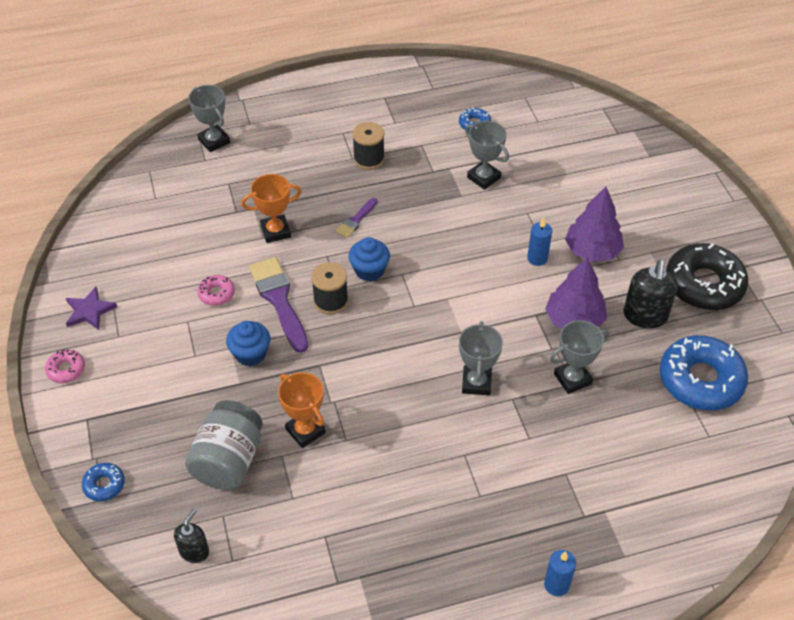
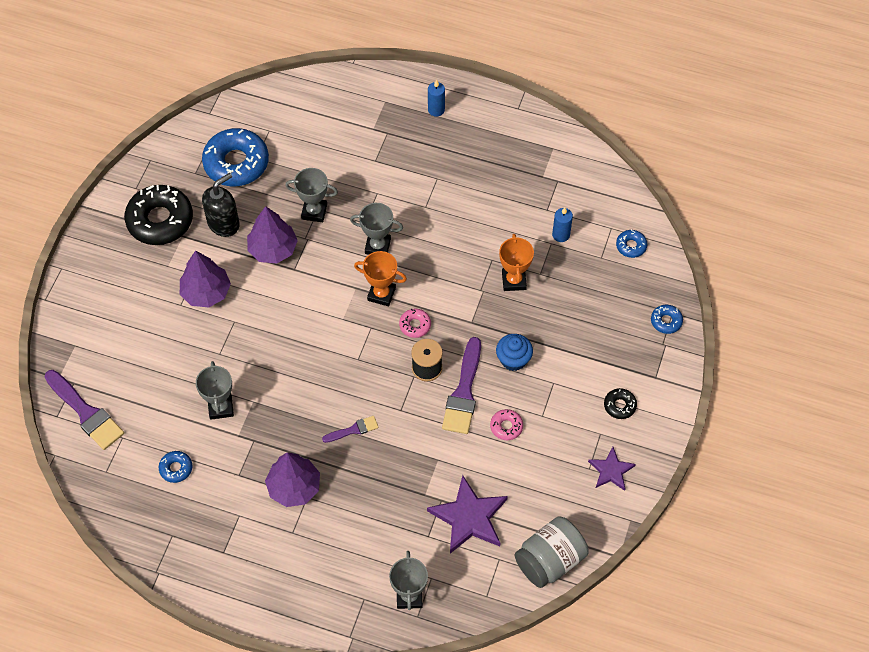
camera: 145 degrees left, 10 degrees up
(66, 370) = (652, 427): pink donut -> pink donut (415, 325)
(112, 371) = (619, 405): none -> black donut
(194, 551) = (631, 246): black soap dispenser -> blue donut
(202, 212) = (469, 517): none -> purple star
(228, 460) = (576, 290): grey jar -> grey jar (550, 560)
(275, 231) = (423, 458): orange trophy -> orange trophy (381, 294)
(369, 159) = (294, 487): black spool -> purple tree
(369, 270) = (379, 376): blue cupcake -> none
(476, 383) = (378, 246): grey trophy -> grey trophy turned 60 degrees clockwise
(537, 258) = (250, 310): blue candle -> blue candle (561, 235)
(584, 121) = (85, 412): none -> purple brush

